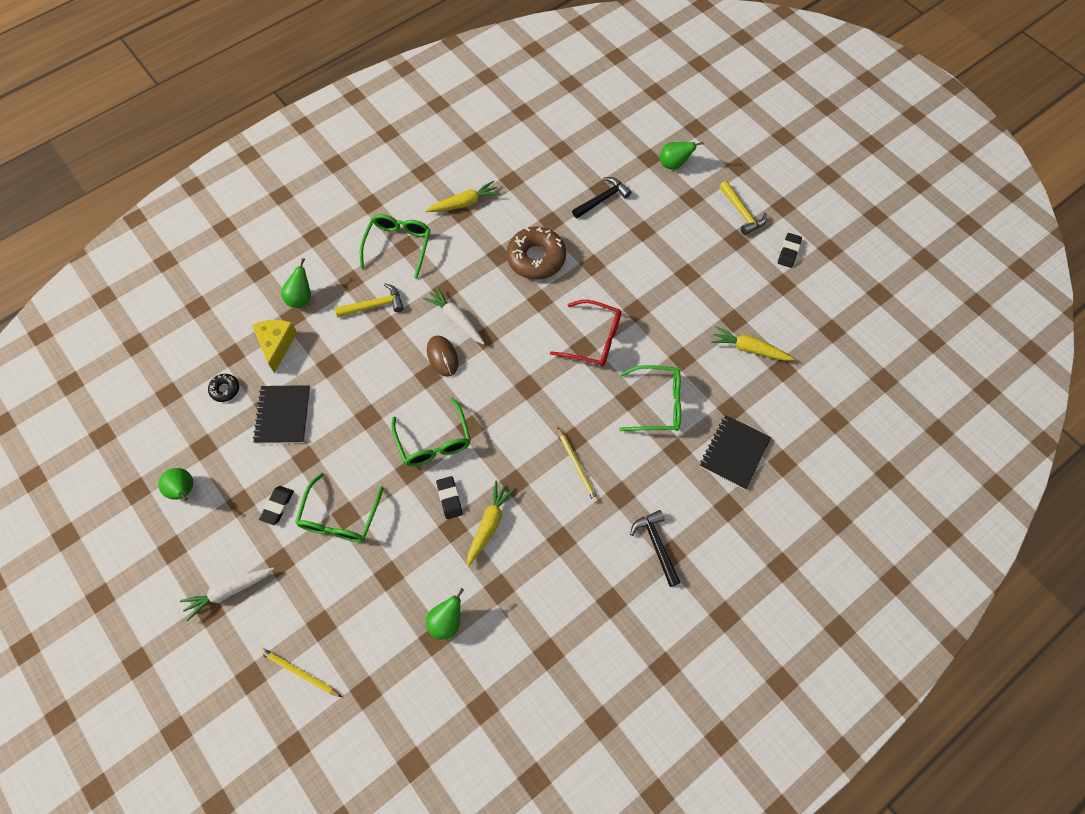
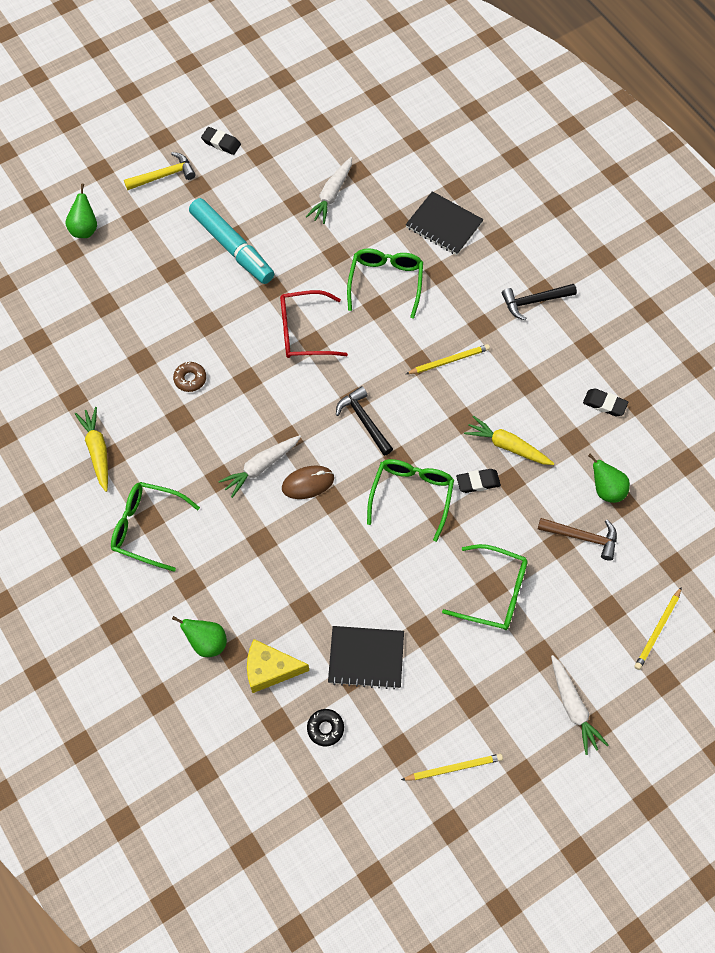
camera: 85 degrees left, 0 degrees up
(184, 491) = (454, 768): green pear -> yellow pencil
(277, 506) = (478, 659): black eraser -> black eraser (604, 404)
(374, 305) = (229, 556): yellow hammer -> none
(395, 598) = (582, 537): none -> brown hammer
(434, 441) = (411, 495): green glasses -> green glasses turned 60 degrees counterclockwise
(536, 258) = (190, 379): brown donut -> brown donut, size x0.48
(593, 339) = (304, 332): red glasses -> red glasses turned 120 degrees counterclockwise
(602, 199) = (120, 304): black hammer -> black hammer (364, 420)
(675, 274) = (232, 247): none -> turquoise marker
(749, 349) = (332, 195): yellow carrot -> white carrot

